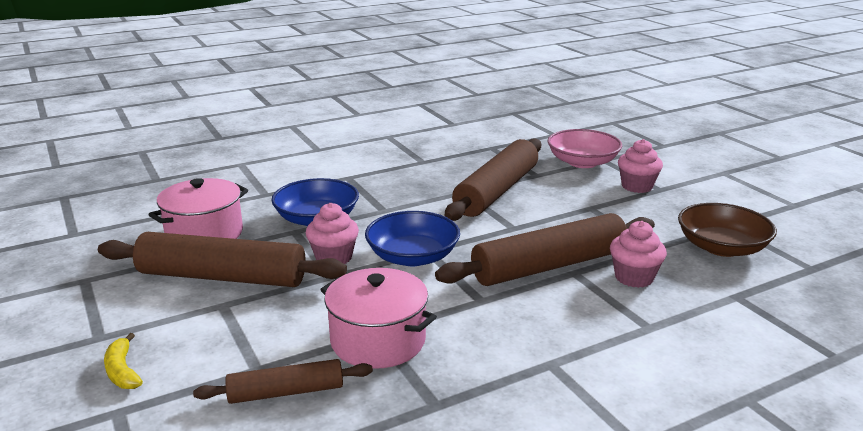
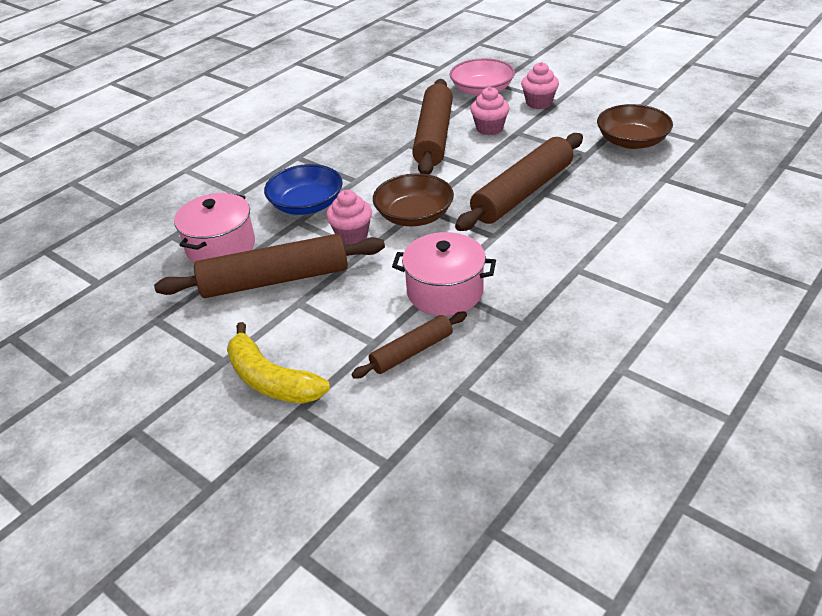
camera: 20 degrees left, 15 degrees up
(122, 371) = (271, 380): yellow banana -> yellow banana, size x1.88
(412, 256) = (414, 215): blue bowl -> brown bowl
(634, 277) = (588, 184): pink cupcake -> pink cupcake (489, 128)

